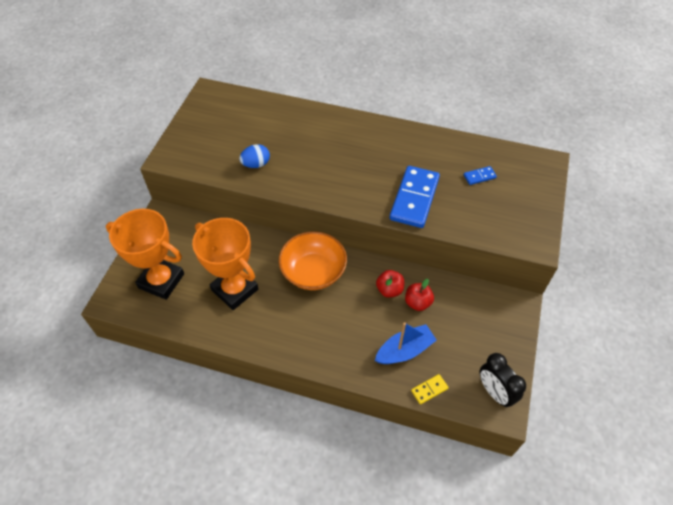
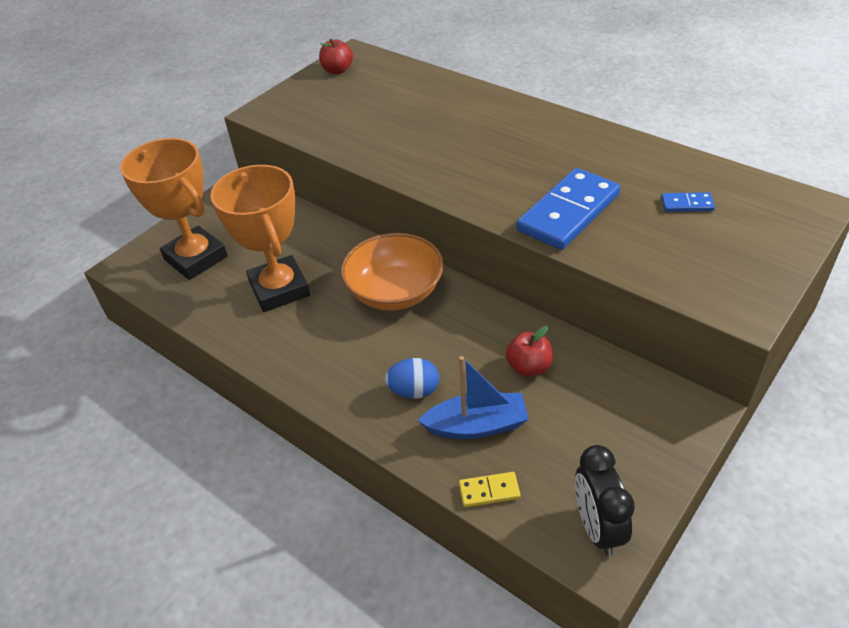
camera: 25 degrees right, 10 degrees down
(256, 164) = (367, 135): blue egg -> blue egg (414, 391)
(389, 290) = (493, 340): red apple -> red apple (337, 70)

